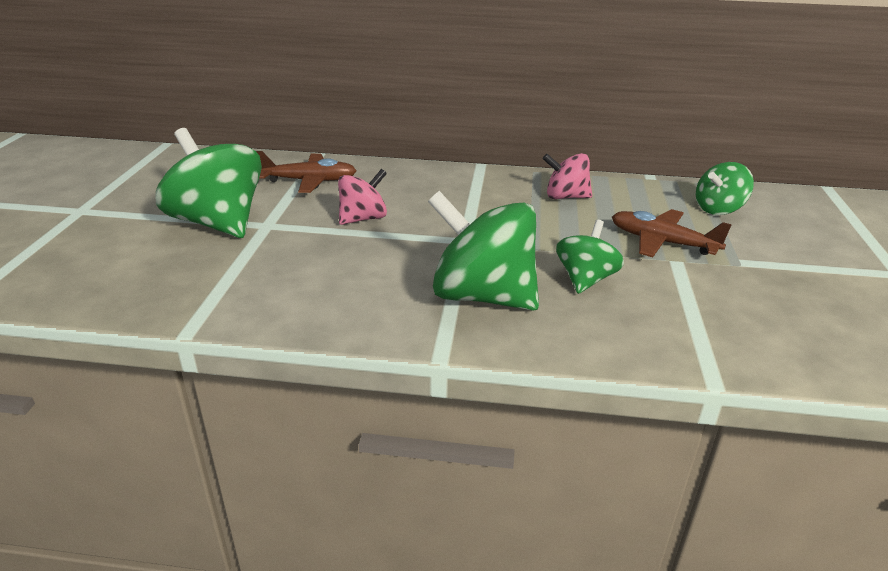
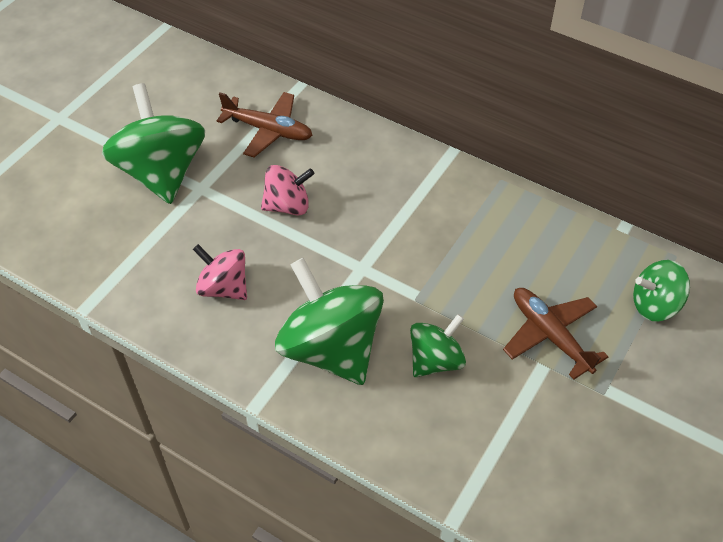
camera: 25 degrees right, 20 degrees up
(565, 197) = (504, 233): pink spinning top -> pink spinning top (224, 288)

